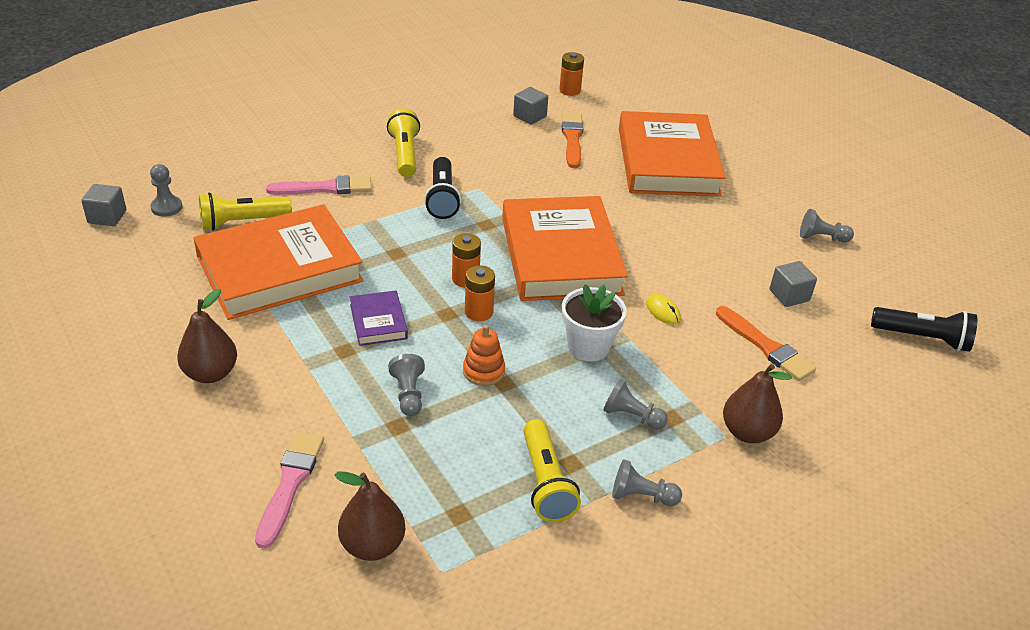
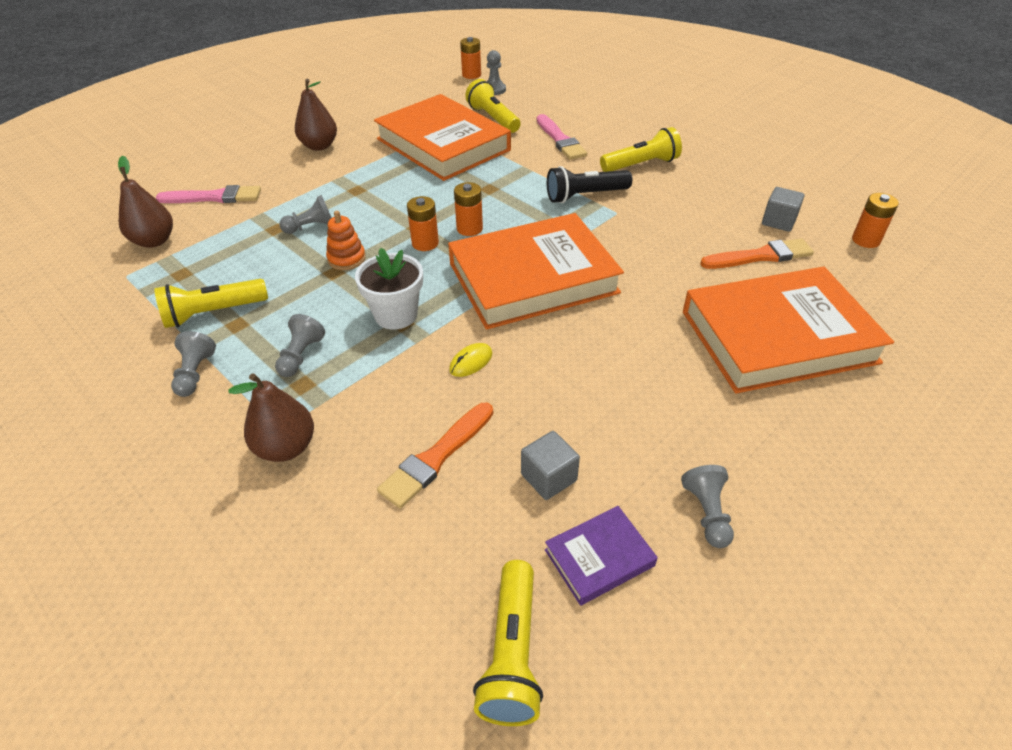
camera: 80 degrees right, 5 degrees up
(107, 217) = (471, 75): grey cube -> orange battery
(378, 322) = (395, 197): purple book -> purple book (599, 557)
(922, 338) = (511, 653): black flashlight -> yellow flashlight

